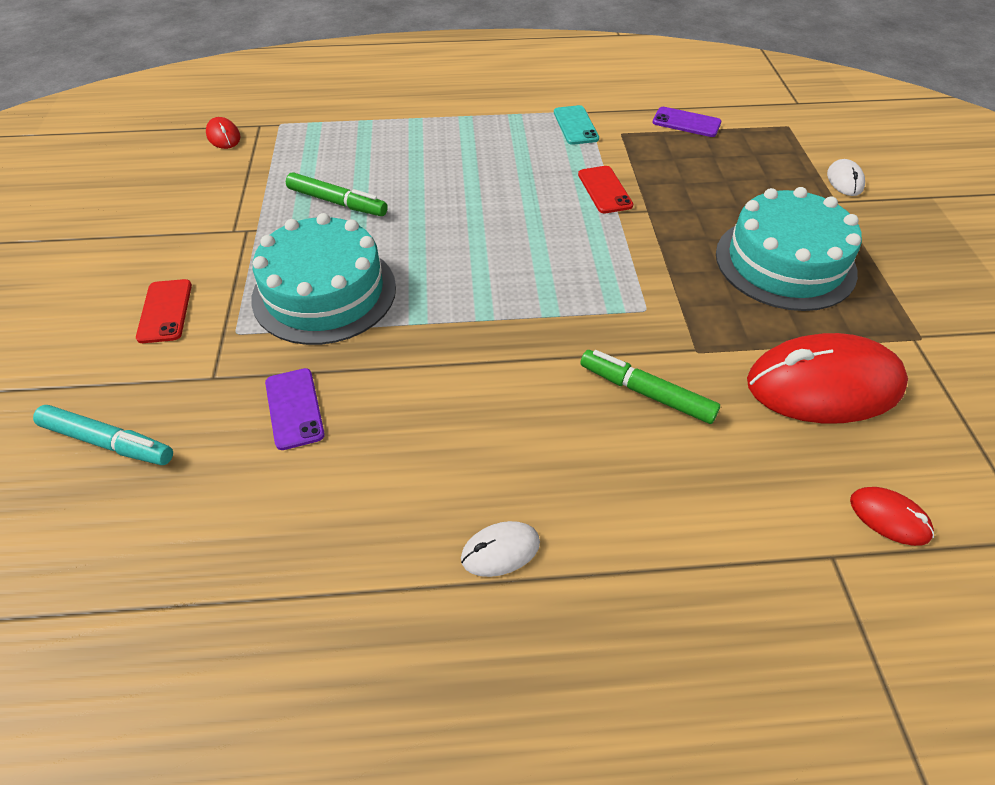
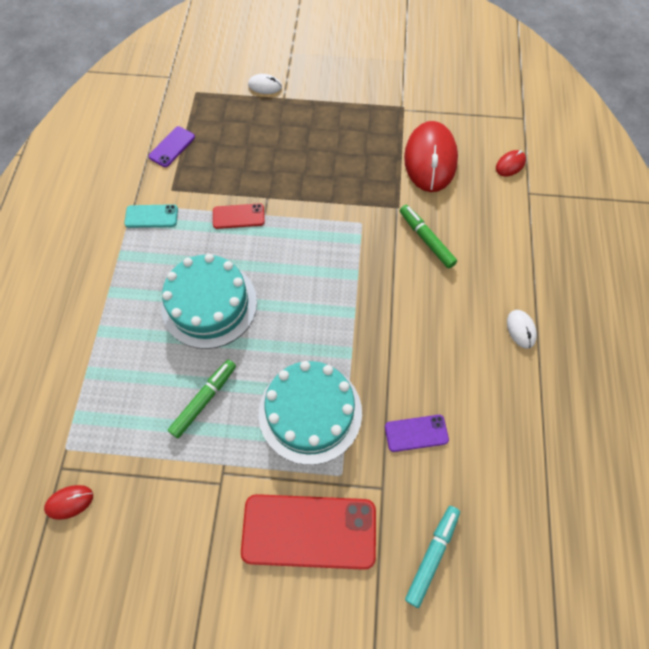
camera: 80 degrees left, 15 degrees up
(165, 311) = (309, 531): red phone -> red phone, size x2.04
(646, 393) = (426, 240): green marker -> green marker turned 105 degrees clockwise
(785, 262) = (334, 142): turquoise cake -> turquoise cake (209, 304)

